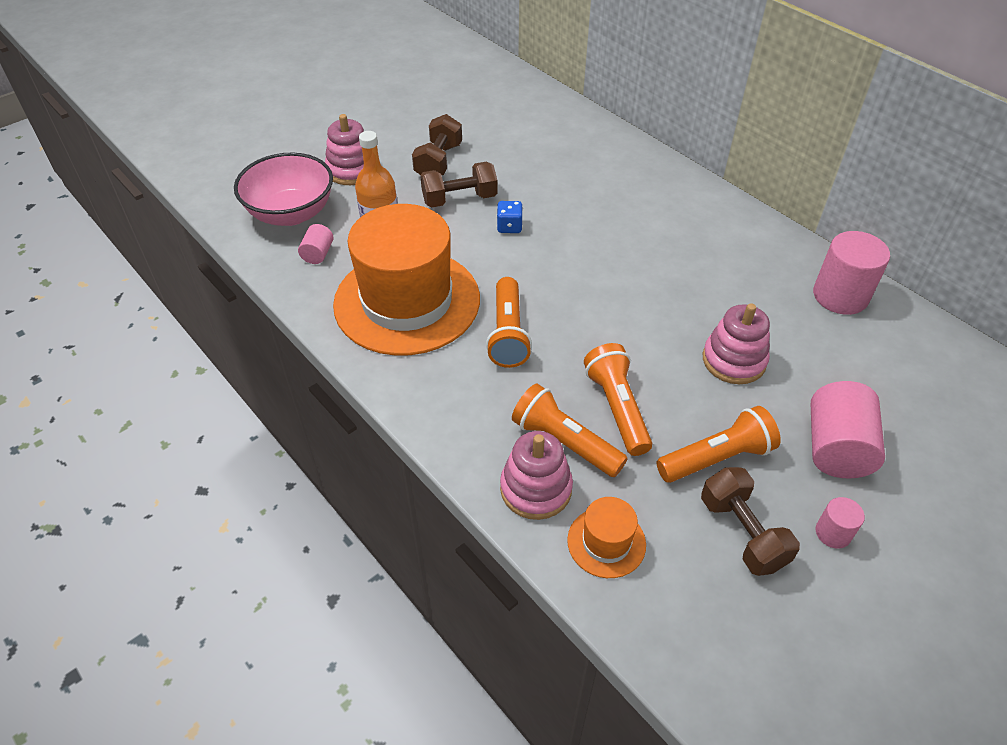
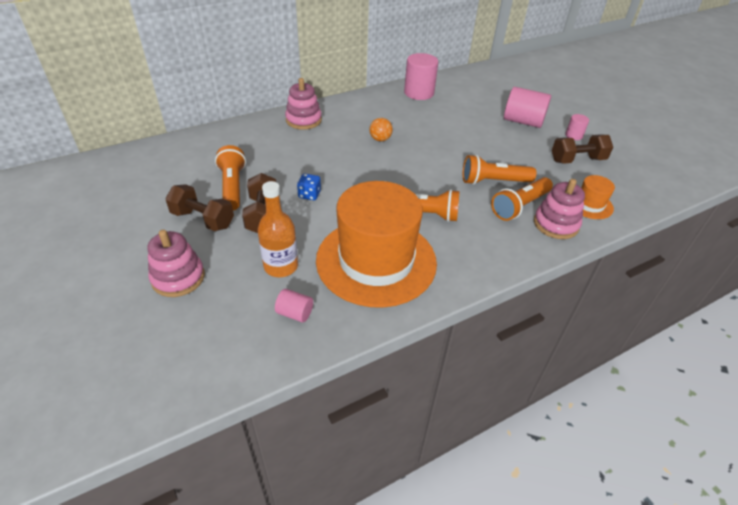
camera: 80 degrees left, 5 degrees down
(291, 213) = (222, 330): pink bowl -> none
(667, 269) = (380, 139): none -> orange ball
(717, 458) = (530, 156): orange flashlight -> orange flashlight (233, 187)
(734, 360) = (461, 135): pink stacking toy -> pink stacking toy (303, 120)

